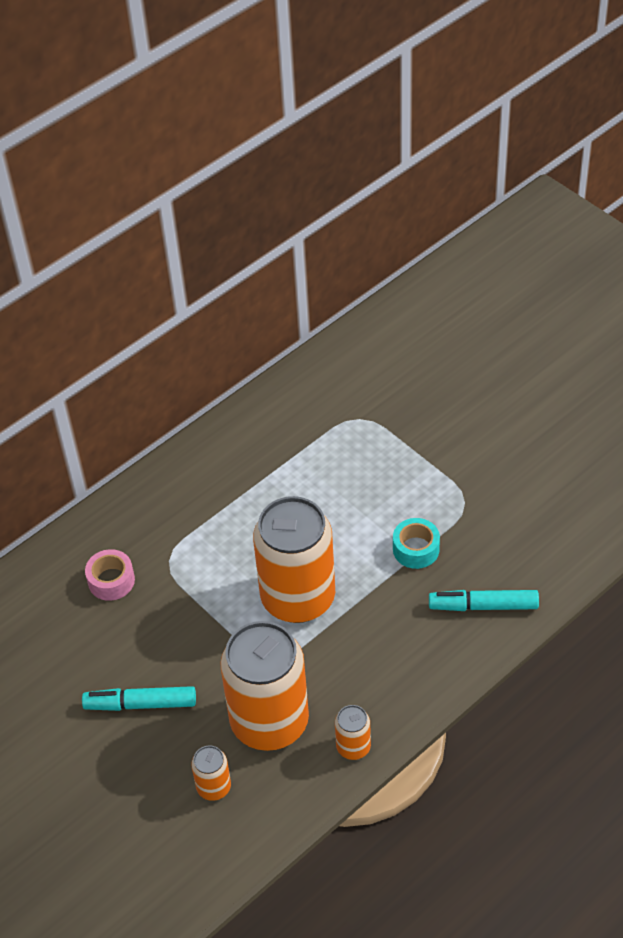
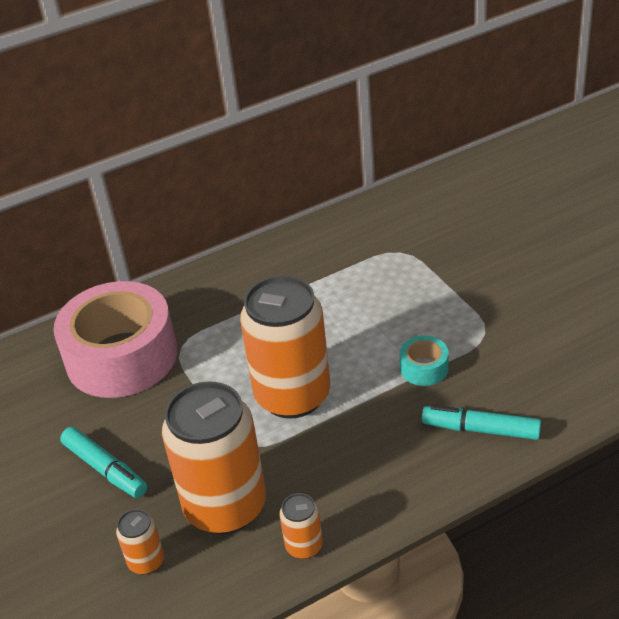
camera: 15 degrees right, 10 degrees down
(111, 581) = (122, 356): pink tape -> pink tape, size x2.43
(140, 704) = (105, 469): turquoise marker -> turquoise marker turned 150 degrees counterclockwise

